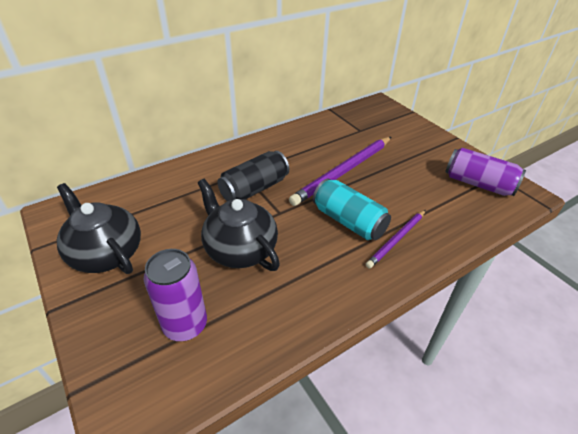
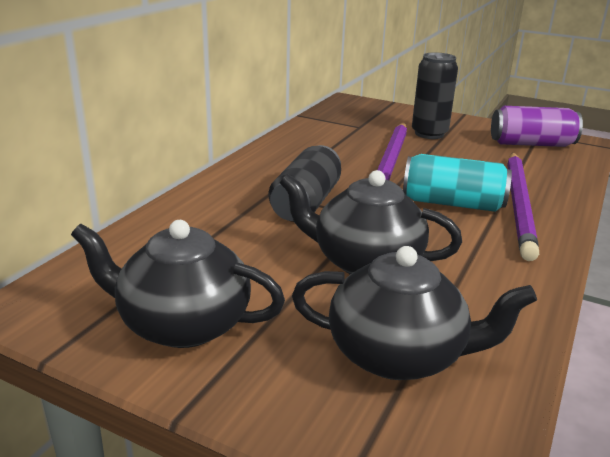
camera: 30 degrees left, 15 degrees down
(185, 325) = (398, 355): purple can -> black teapot
(397, 239) = (519, 205): purple pencil -> purple pencil, size x1.74
(405, 151) = (429, 134): none -> black can

